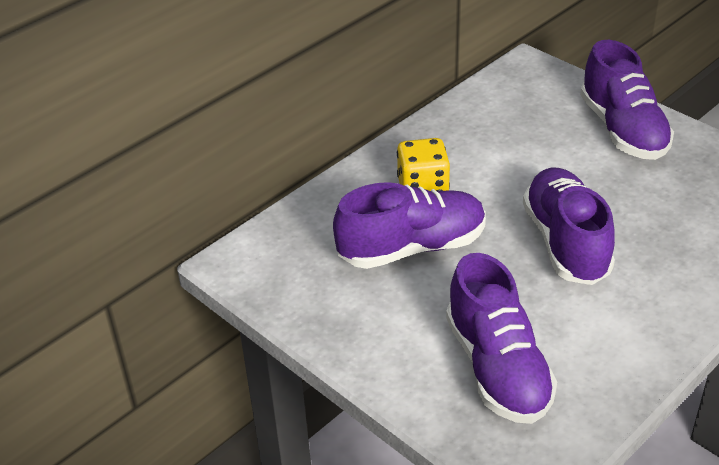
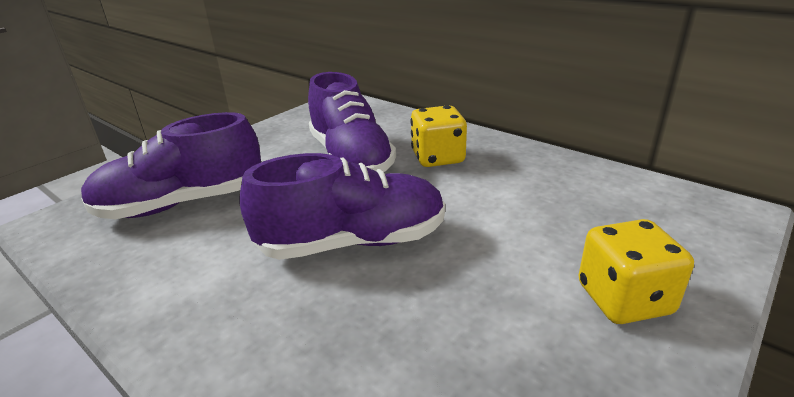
camera: 85 degrees right, 10 degrees down
(623, 130) = (624, 299): purple shoe -> yellow dice

